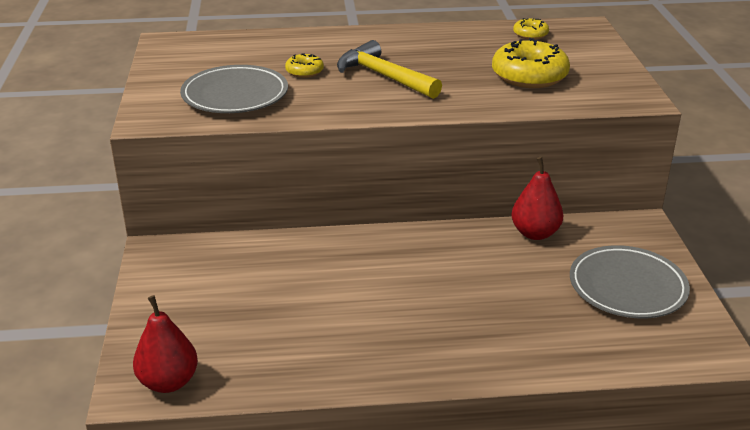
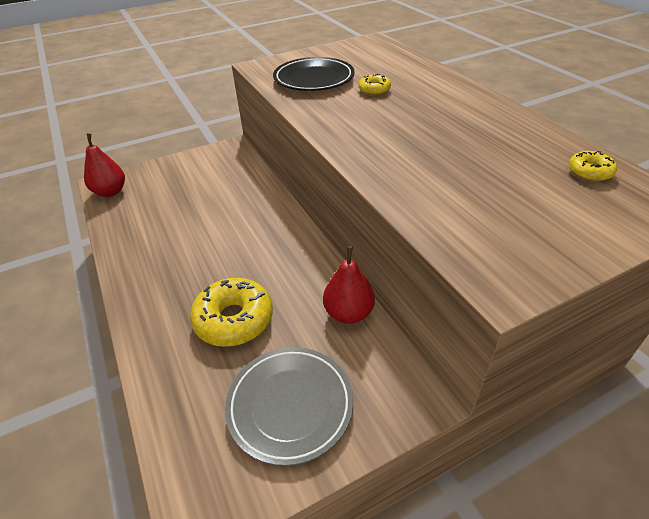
camera: 70 degrees right, 10 degrees up
(235, 95) = (314, 79): grey plate -> black plate
(383, 76) = (398, 120): yellow hammer -> none
(529, 76) = (480, 192): yellow donut -> yellow donut (234, 319)

